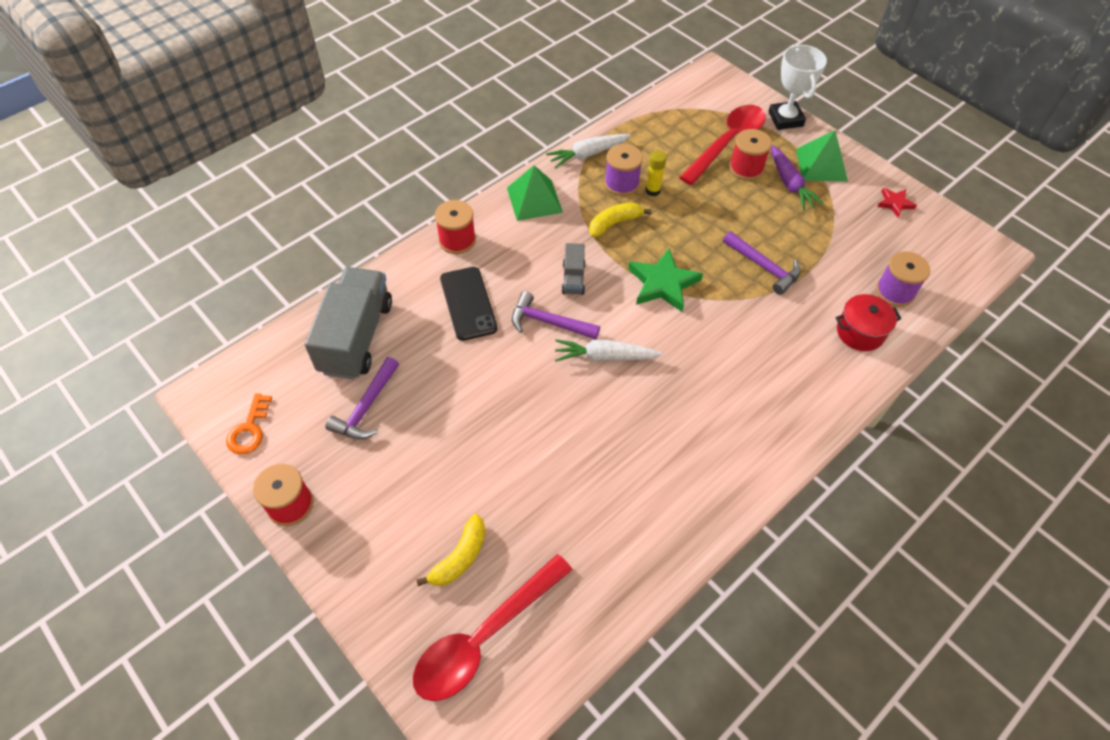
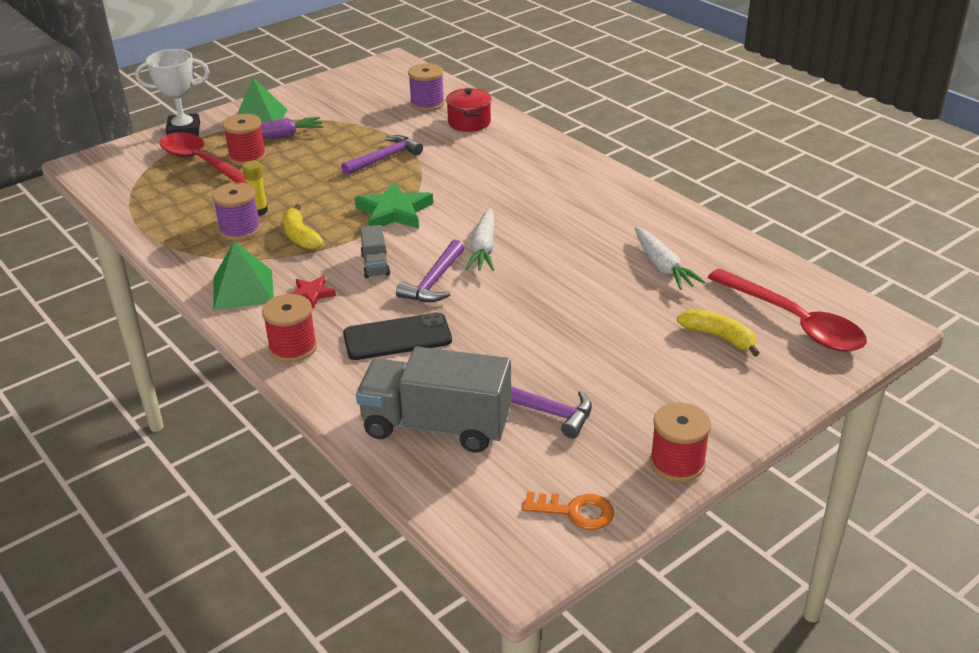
camera: 85 degrees left, 20 degrees down
(573, 278) = (375, 265): grey truck -> grey truck turned 75 degrees clockwise
(587, 154) = (181, 250): white carrot -> white carrot (663, 266)
(895, 203) = (323, 92): red star -> red star (311, 294)

